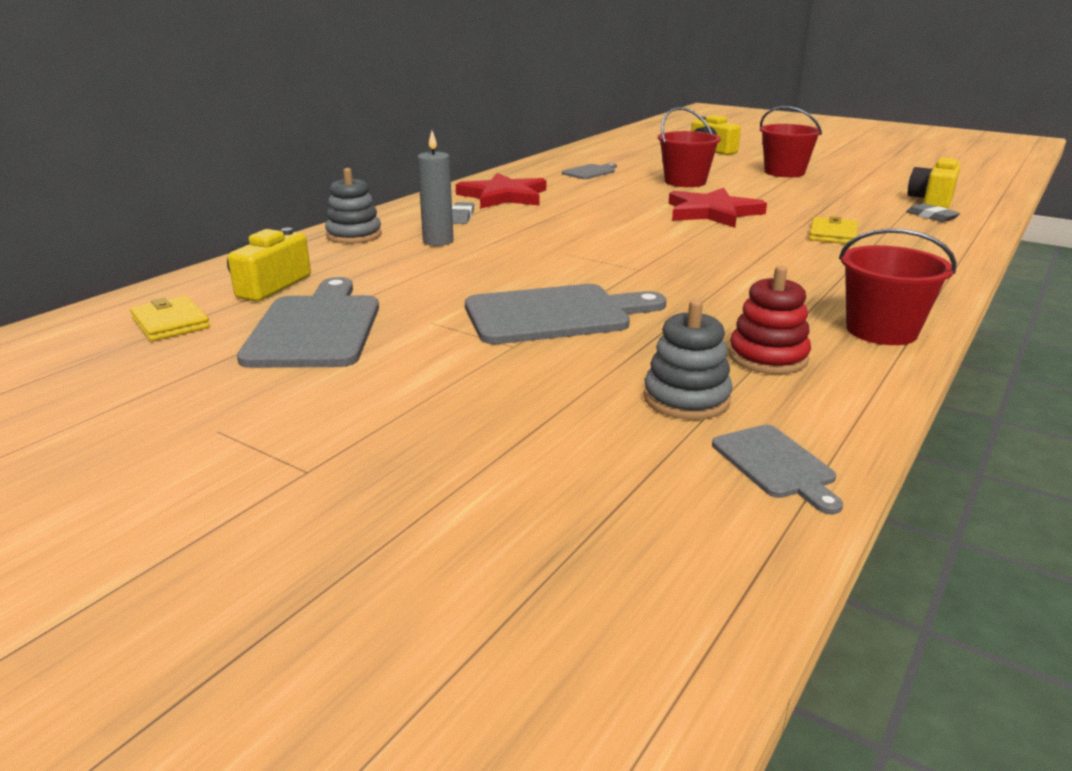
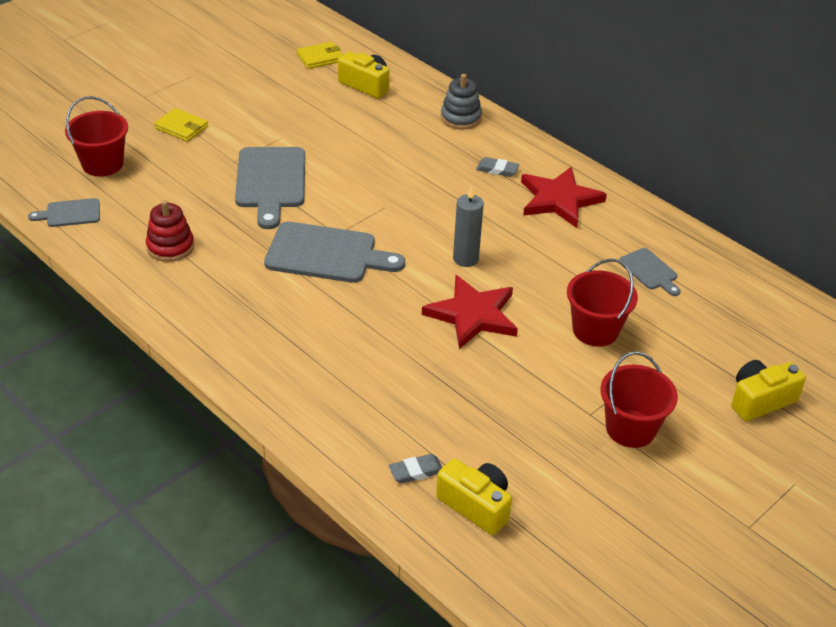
camera: 100 degrees right, 15 degrees up
(316, 328) = (291, 100): grey cutting board -> grey cutting board (326, 254)
(438, 241) = (434, 153): grey candle -> grey candle (465, 259)
(686, 399) = (142, 204): grey stacking toy -> none
(832, 234) = (381, 369): yellow wallet -> yellow wallet (181, 127)
(881, 331) = (179, 308): red bucket -> red bucket (102, 164)

